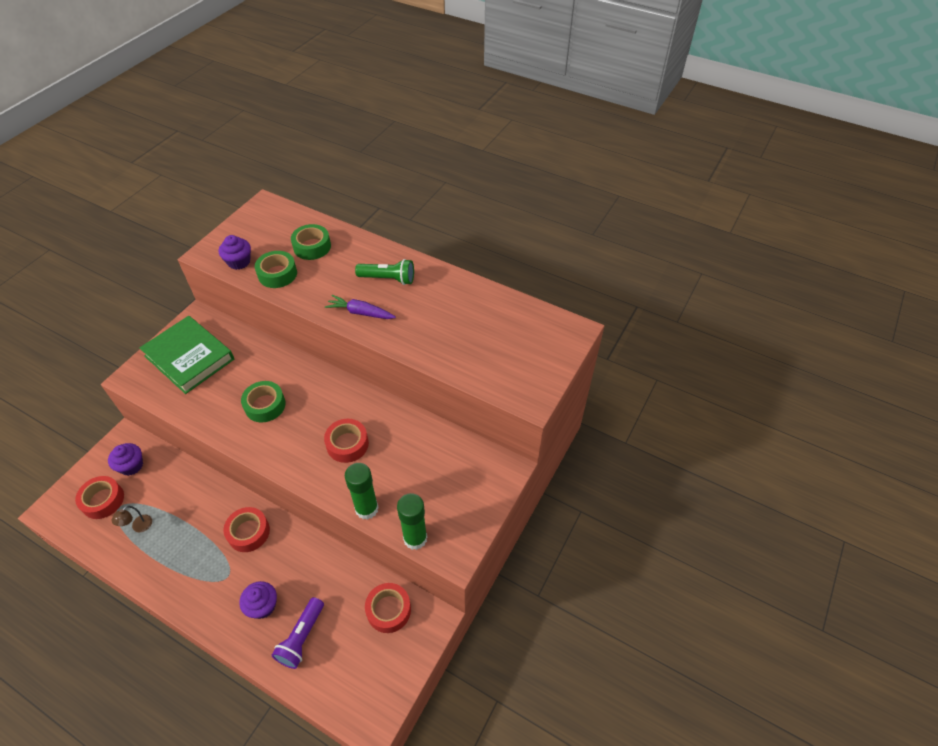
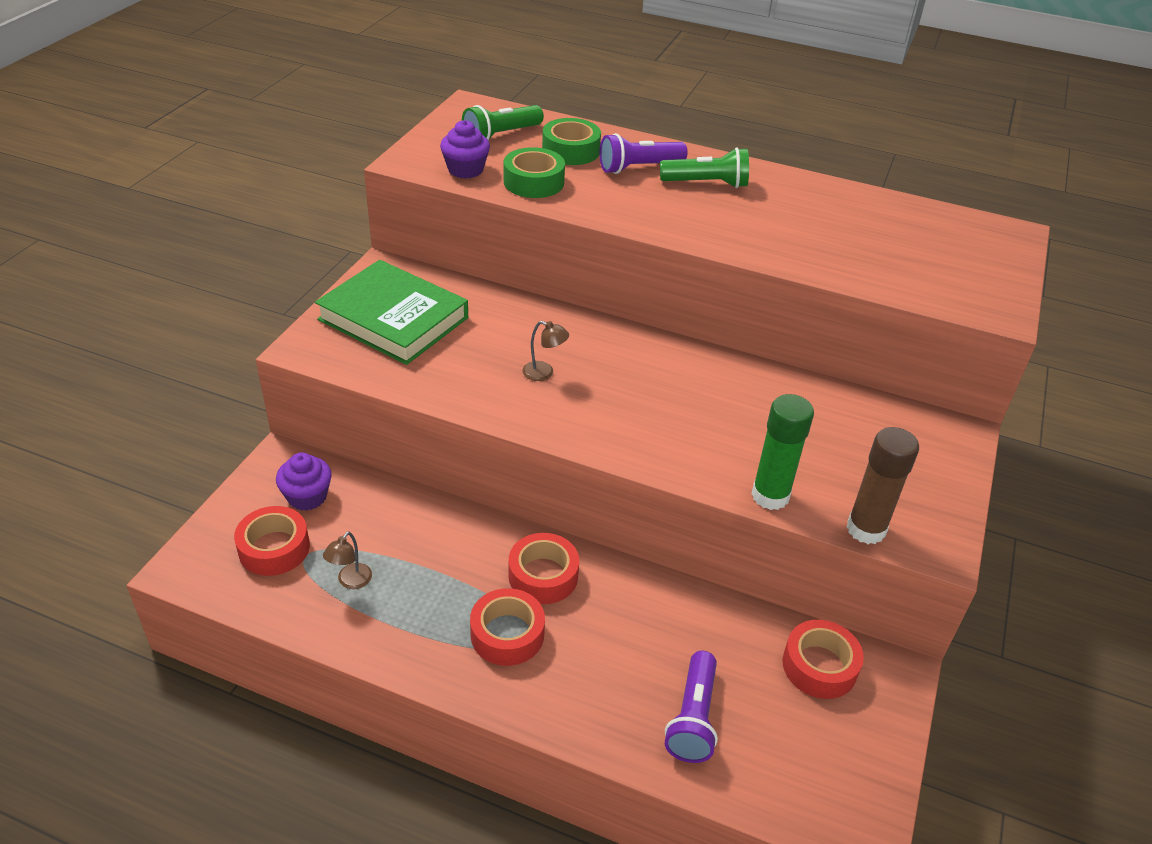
camera: 10 degrees left, 10 degrees down
(262, 606) = (608, 678): purple cupcake -> none
(265, 405) = (544, 373): green tape -> brown lamp
(272, 232) = (501, 135): none -> green flashlight
(347, 444) = (699, 415): red tape -> red tape (507, 634)
(349, 263) = (638, 168): none -> purple flashlight
(360, 313) = (686, 222): purple carrot -> none
(415, 538) = (866, 529): green glue stick -> brown glue stick

